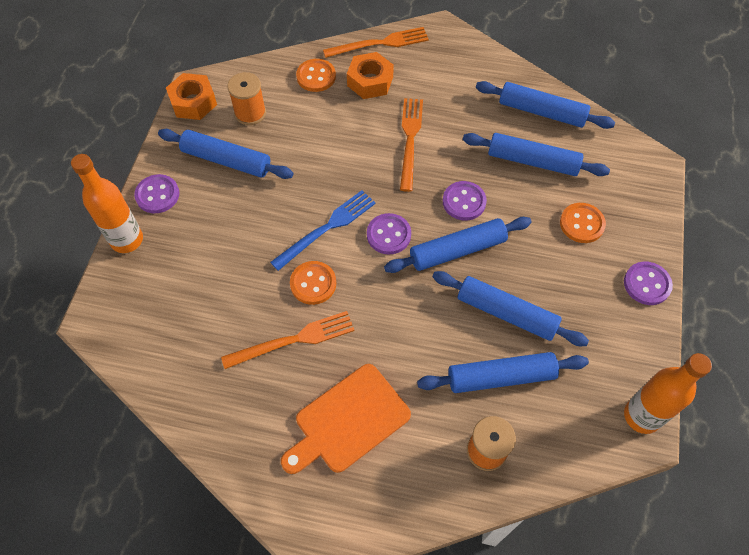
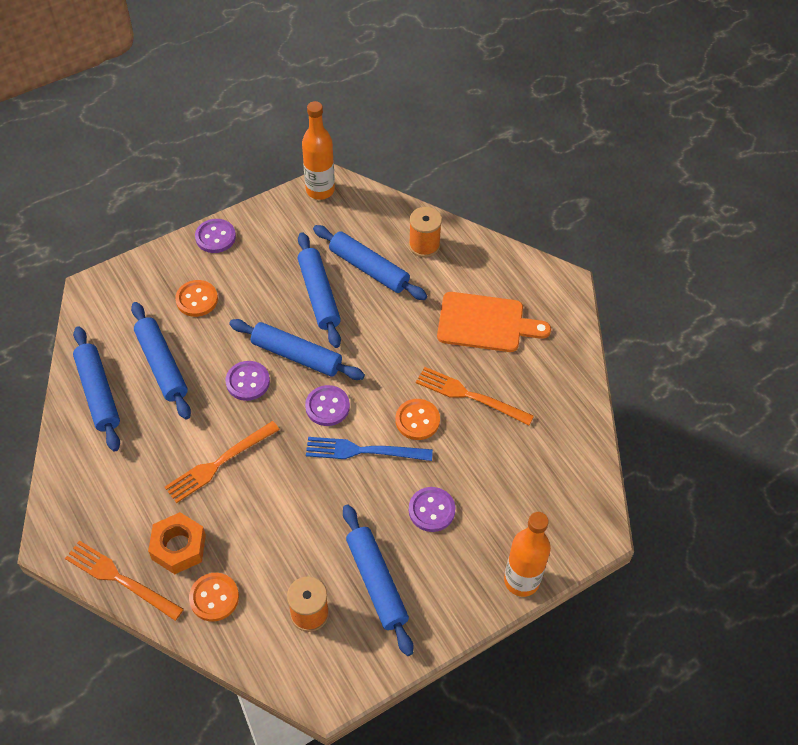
camera: 135 degrees left, 5 degrees down
(157, 195) = (462, 602): purple button -> purple button (431, 510)
(193, 102) = (345, 676): orange nut -> none

